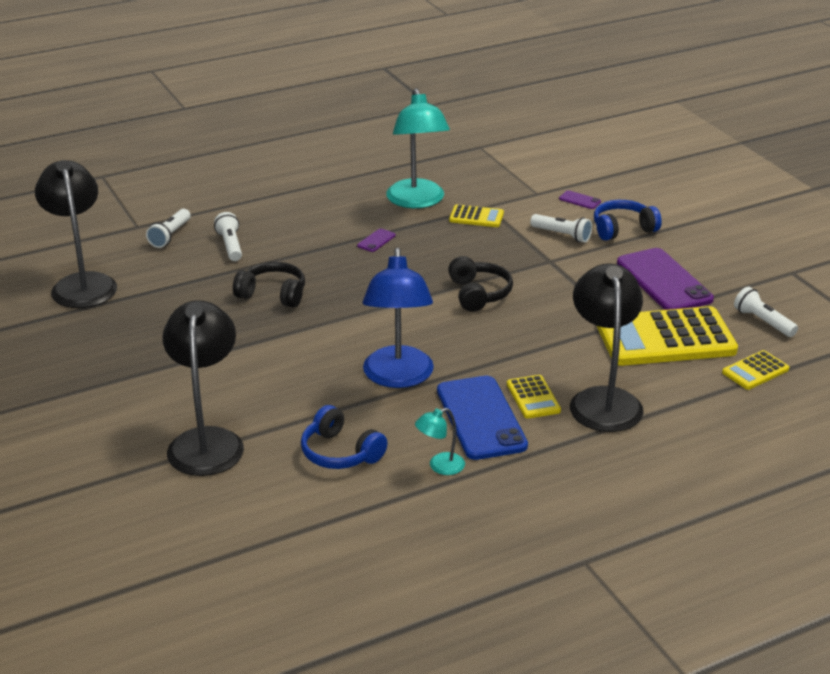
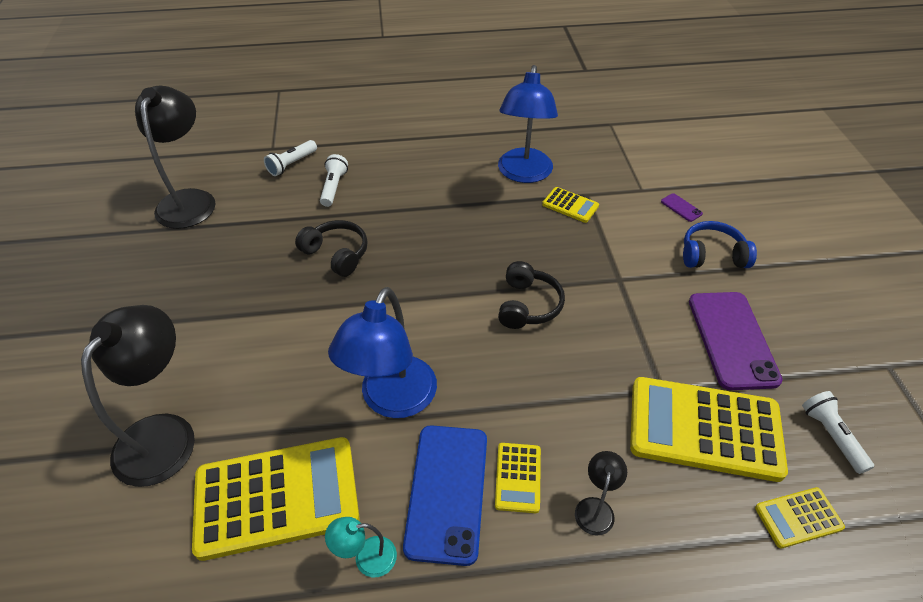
camera: 20 degrees right, 15 degrees up
(340, 453) = (277, 497): blue headphones -> yellow calculator
(376, 240) = (463, 212): purple phone -> none
(417, 201) = (523, 174): turquoise lamp -> blue lamp
(562, 235) = (645, 248): white flashlight -> none
(603, 400) = (595, 508): black lamp -> black lamp, size x0.46

